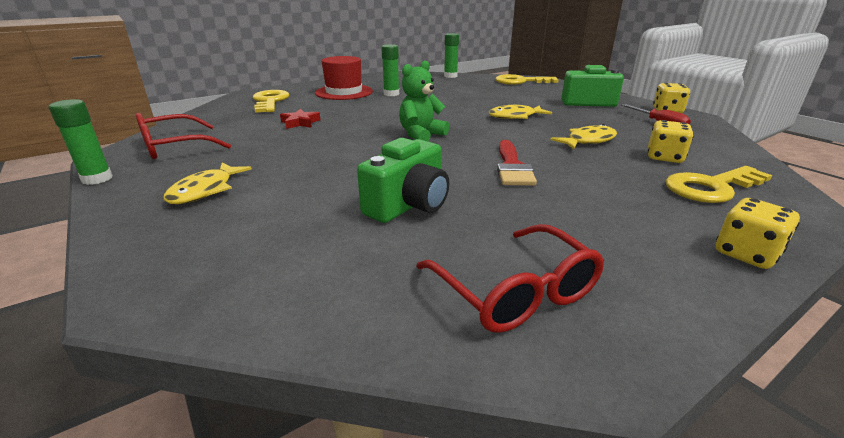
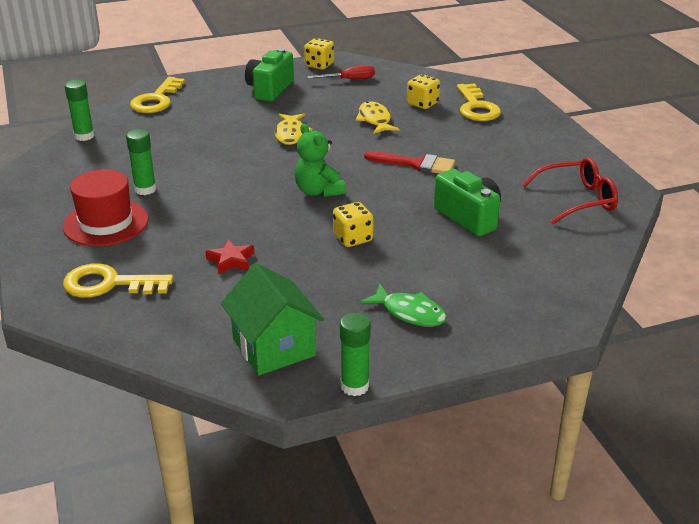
camera: 75 degrees left, 5 degrees up
(174, 147) = (274, 347): red glasses -> green house
(205, 190) = (409, 313): yellow fish -> green fish
(746, 254) = (554, 129): yellow dice -> yellow dice (353, 238)

